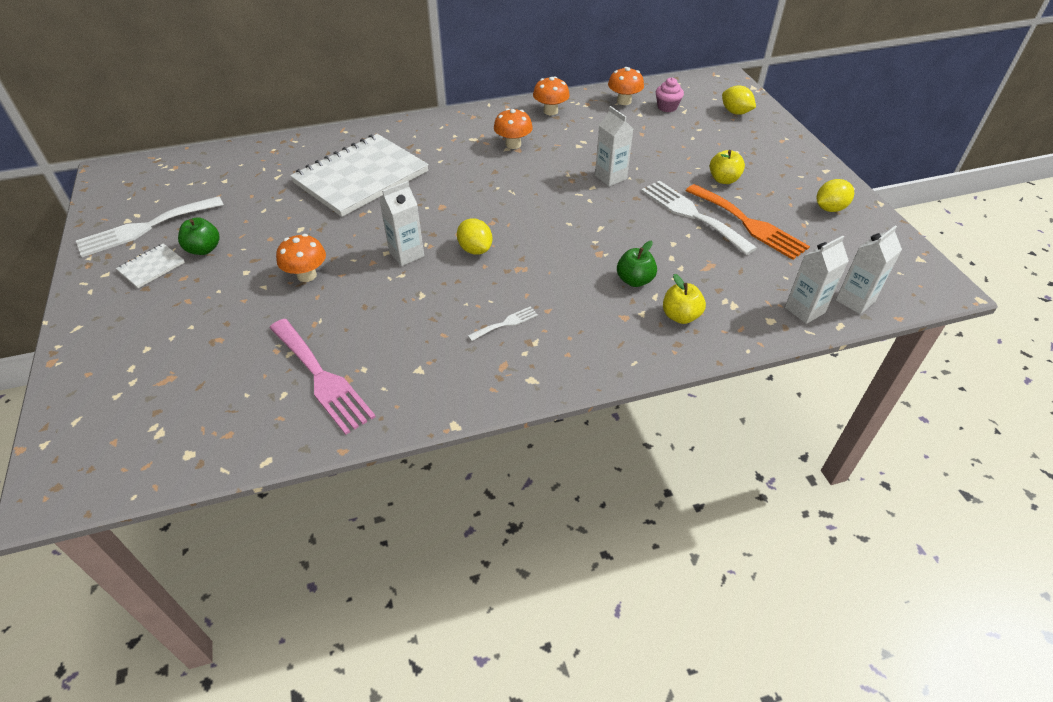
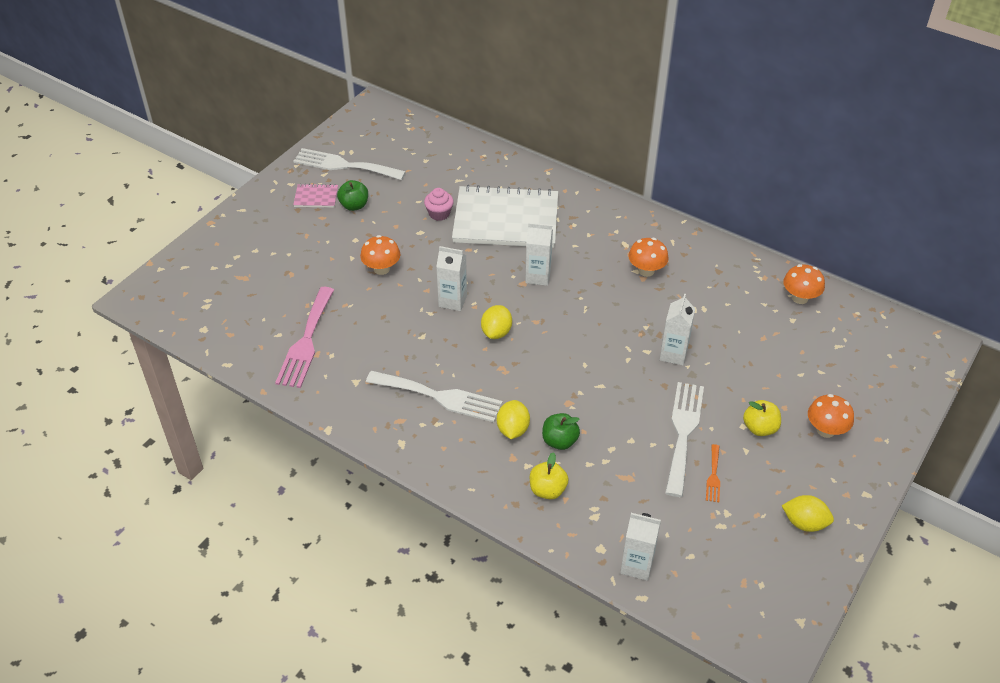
camera: 50 degrees right, 0 degrees up
(151, 267) = (316, 197): white notebook -> pink notebook
(506, 323) = (439, 397): white fork -> white fork, size x2.14
(550, 111) = (722, 262): orange mushroom -> orange mushroom (825, 430)
(667, 107) = (829, 331): pink cupcake -> pink cupcake (439, 214)
(735, 112) = (884, 382): yellow lemon -> yellow lemon (513, 429)
(748, 224) = (713, 476): orange fork -> orange fork, size x0.47
(855, 301) = (685, 595): white carton -> white carton (538, 276)

